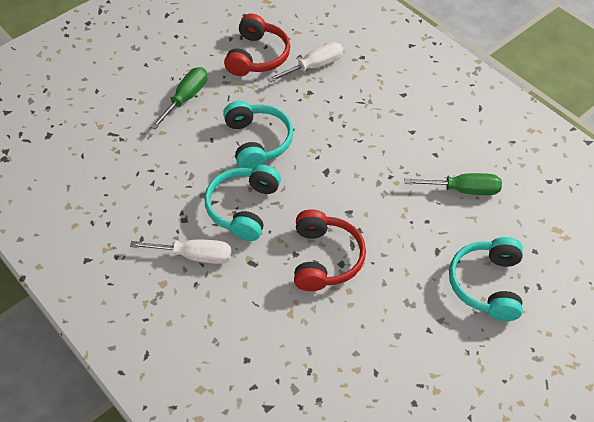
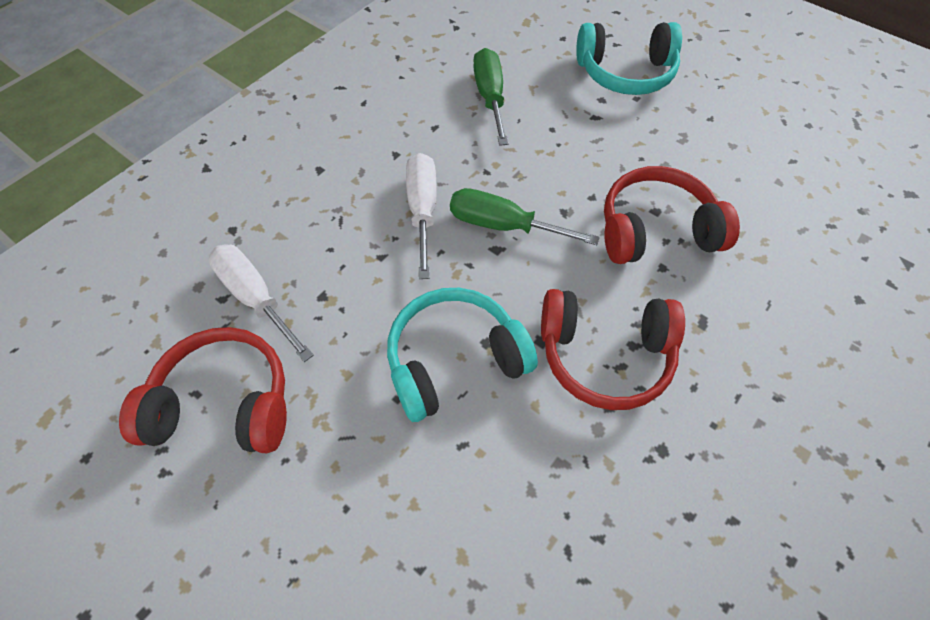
camera: 100 degrees left, 5 degrees up
(186, 98) = (355, 528): green screwdriver -> green screwdriver (503, 225)
(195, 256) = (728, 412): white screwdriver -> white screwdriver (423, 210)
(243, 208) = (604, 355): turquoise headphones -> red headphones

